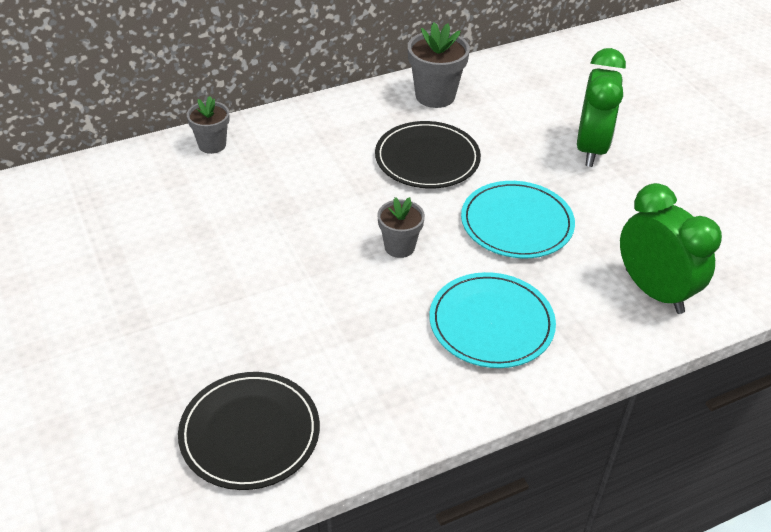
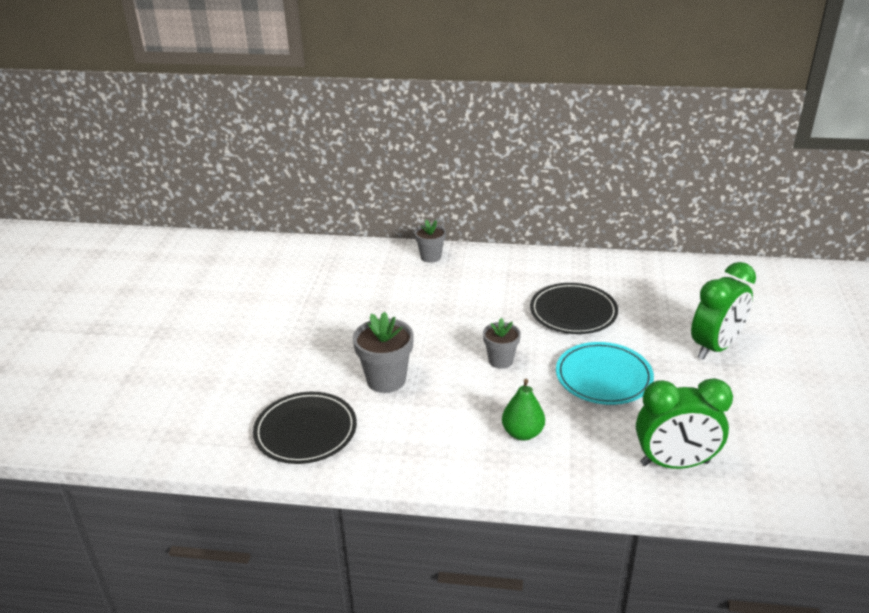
camera: 35 degrees right, 10 degrees down
(435, 96) = (618, 273): grey flower pot -> grey flower pot (386, 380)
(491, 323) = (522, 433): turquoise plate -> green pear
(654, 291) = (674, 463): green clock -> green clock turned 90 degrees clockwise

